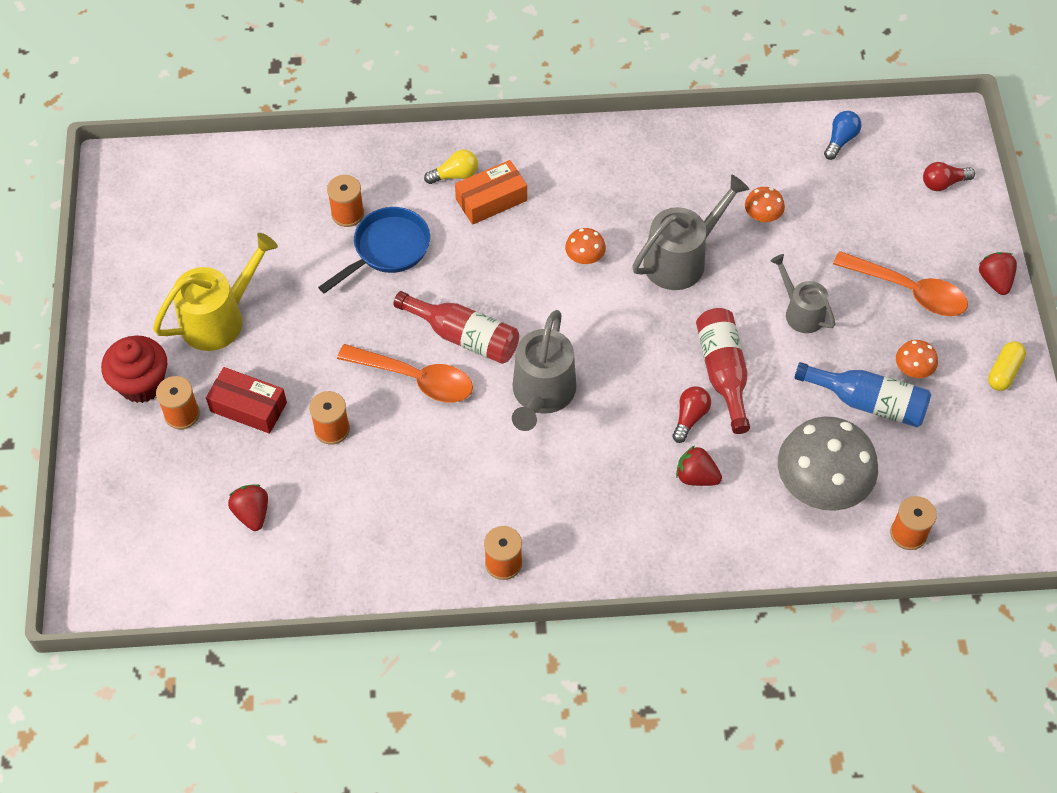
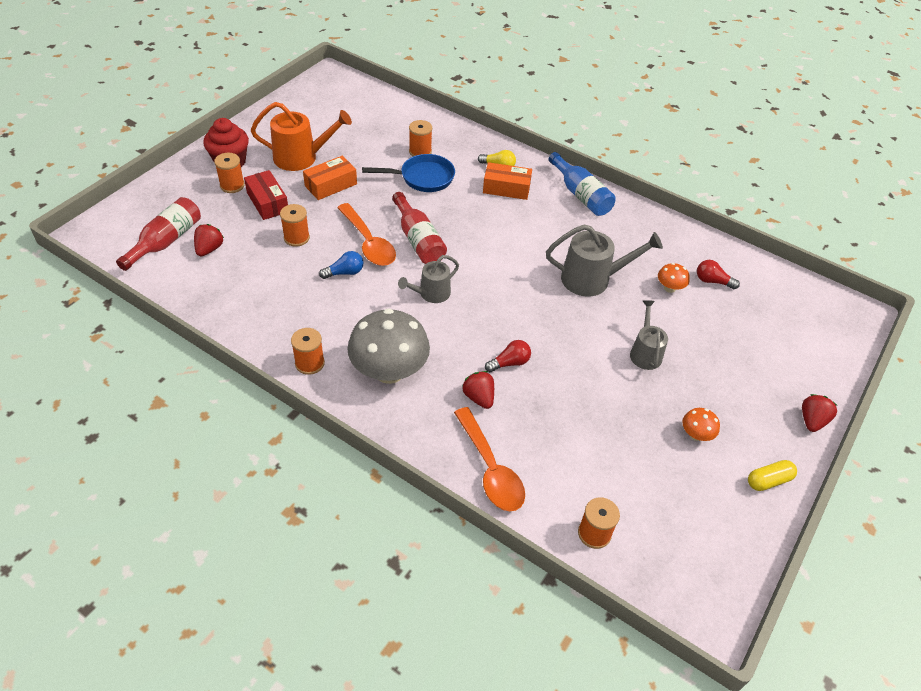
camera: 35 degrees right, 10 degrees down
(219, 318) = (301, 157): yellow watering can -> orange watering can
(295, 332) = (331, 185): none -> orange box
(541, 394) = (431, 293): grey watering can -> grey watering can, size x0.63
(584, 258) = (531, 244): orange mushroom -> none
(723, 373) = (557, 353): red bottle -> red bottle (166, 241)
(820, 486) = (558, 460): grey mushroom -> grey mushroom (389, 371)
(840, 140) = (765, 279): blue light bulb -> blue light bulb (344, 272)
(868, 402) = (643, 433): blue bottle -> blue bottle (580, 195)
(909, 291) = (737, 387): orange spoon -> orange spoon (490, 469)
(943, 183) = (822, 342): red light bulb -> red light bulb (712, 281)

